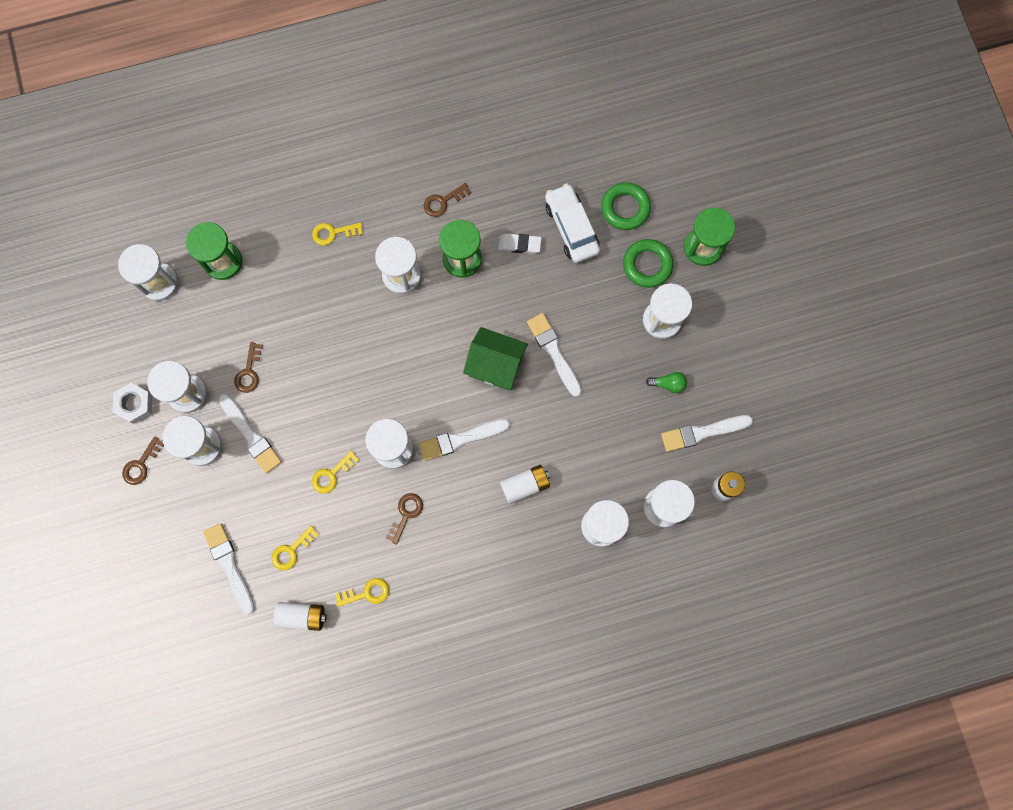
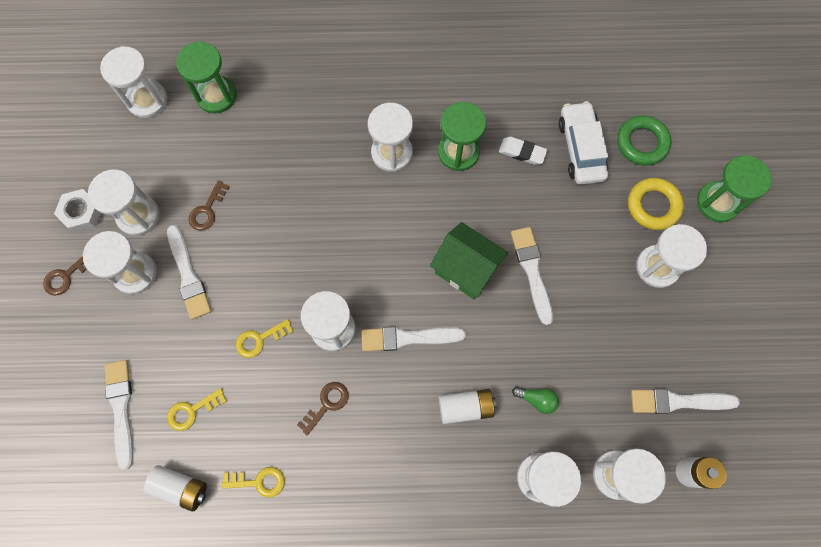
camera: 15 degrees right, 5 degrees down
(333, 233) = (334, 95): yellow key -> none
(443, 202) = (454, 92): brown key -> none
(647, 265) = (653, 206): green ring -> yellow ring
(668, 384) = (650, 337): green light bulb -> green light bulb (536, 399)

